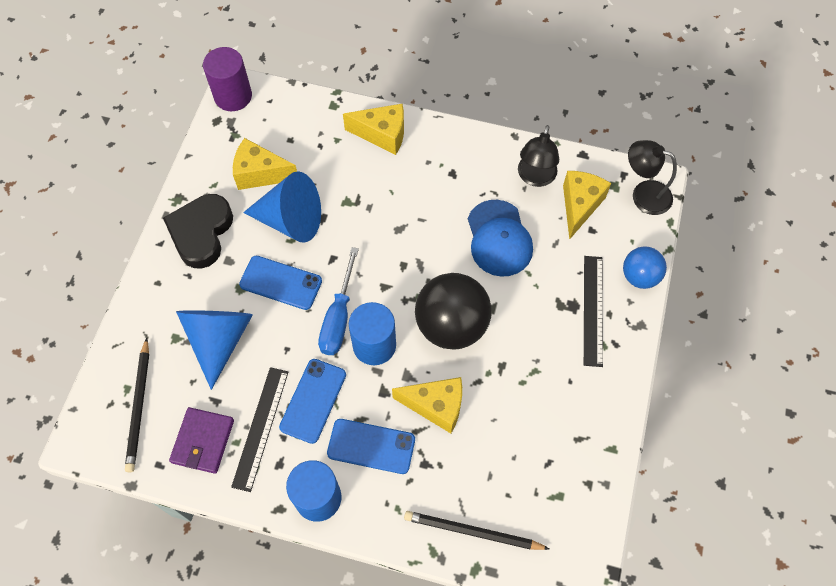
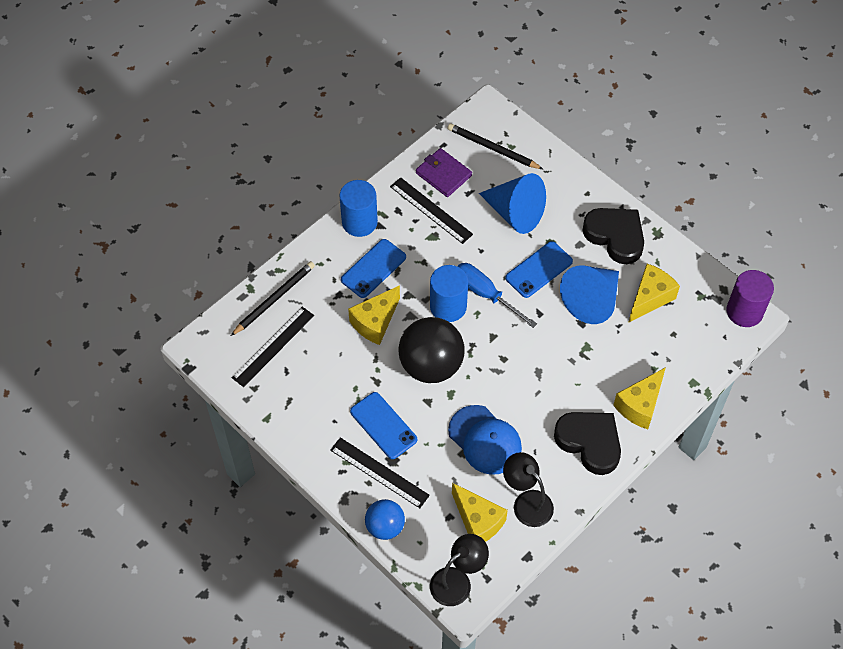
camera: 120 degrees right, 5 degrees down
(313, 400) = (430, 249): blue phone -> blue phone (383, 425)
(445, 156) = (589, 442): none -> black heart
(499, 238) = (485, 440): blue cap -> blue cap turned 150 degrees counterclockwise
(529, 495) = (273, 346): none -> black ruler

